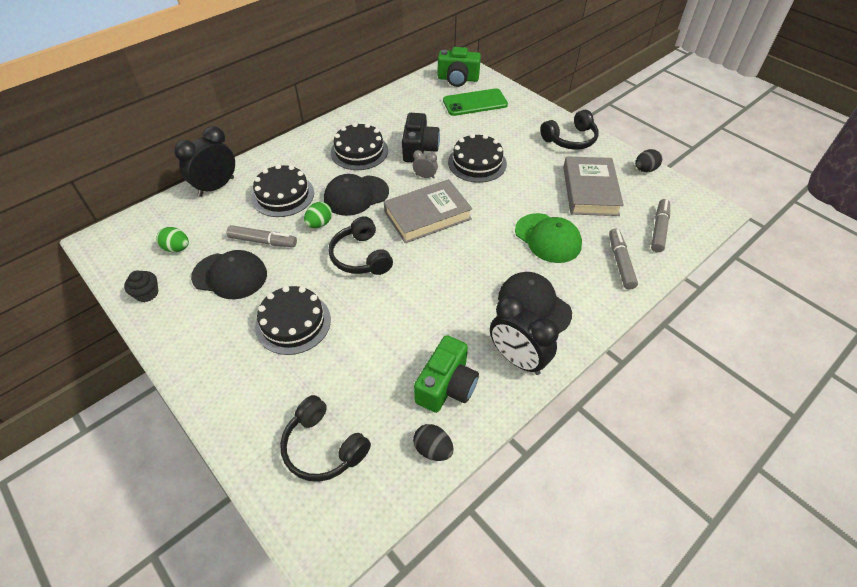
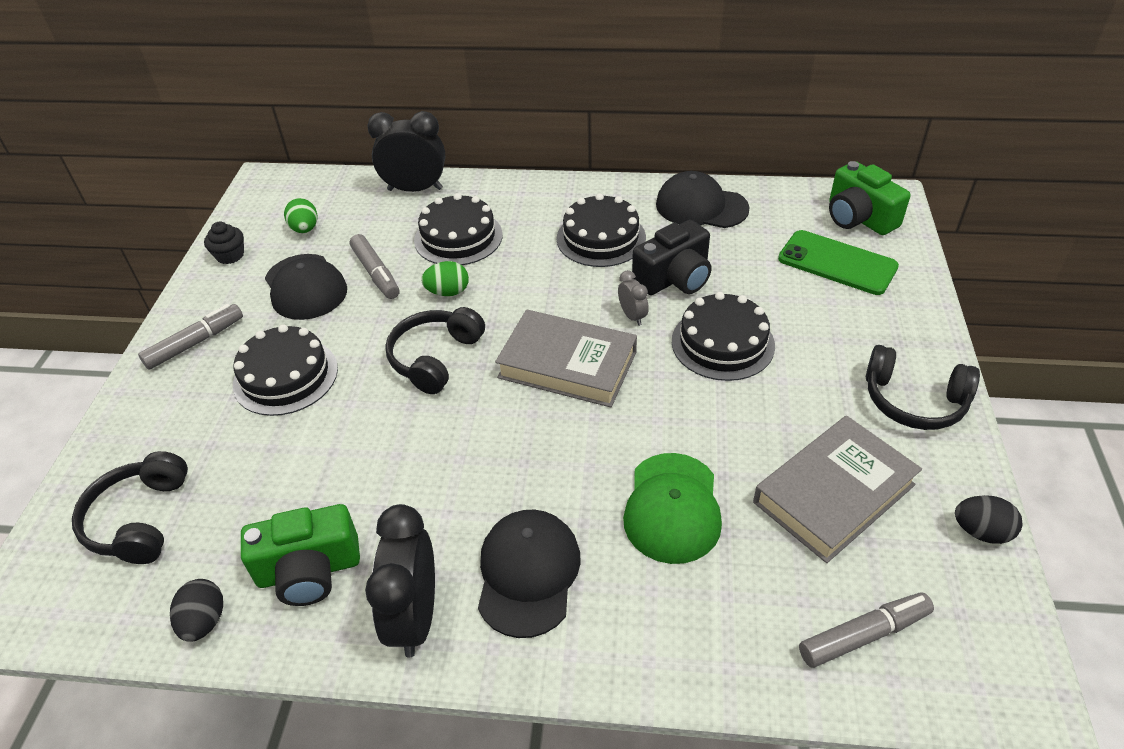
camera: 50 degrees right, 5 degrees down
(356, 195) = (526, 286): black cap -> black cap (701, 206)
(620, 262) = (726, 626): grey marker -> grey marker (195, 343)

